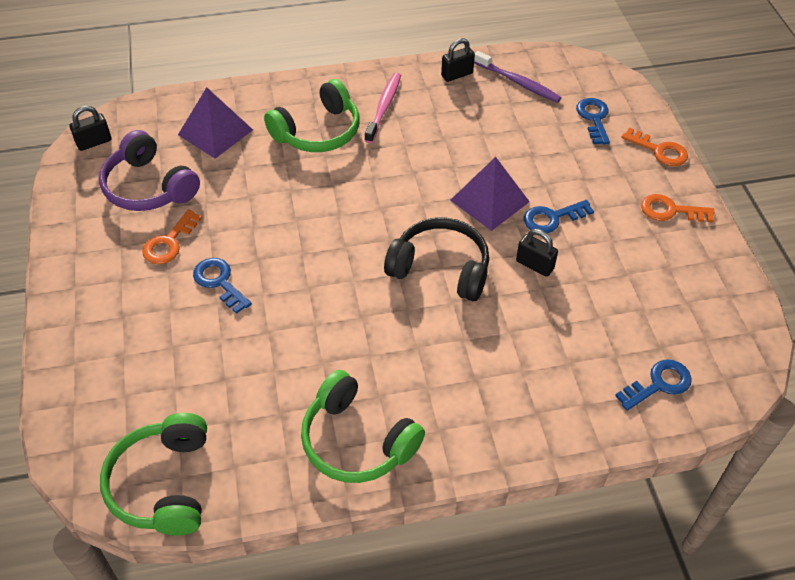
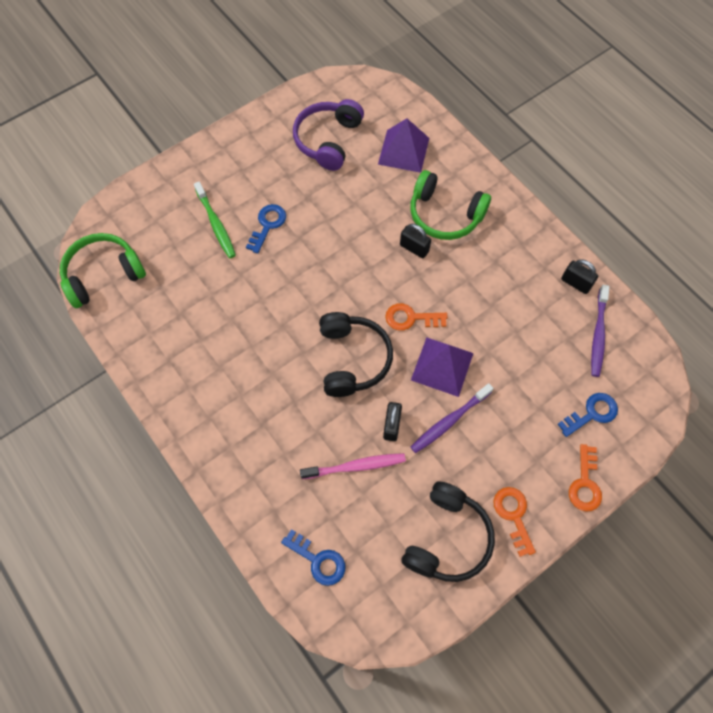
camera: 65 degrees right, 15 degrees up
(94, 142) = (350, 87): black padlock -> black padlock (414, 248)
(169, 242) = (286, 179): orange key -> orange key (411, 318)
(179, 332) = (216, 224): none -> green toothbrush
(356, 441) = (178, 369): green headphones -> none
(383, 107) = (500, 247): pink toothbrush -> pink toothbrush (355, 466)
(552, 218) = (449, 421): blue key -> purple toothbrush
(675, 267) = (448, 538): none -> black headphones

